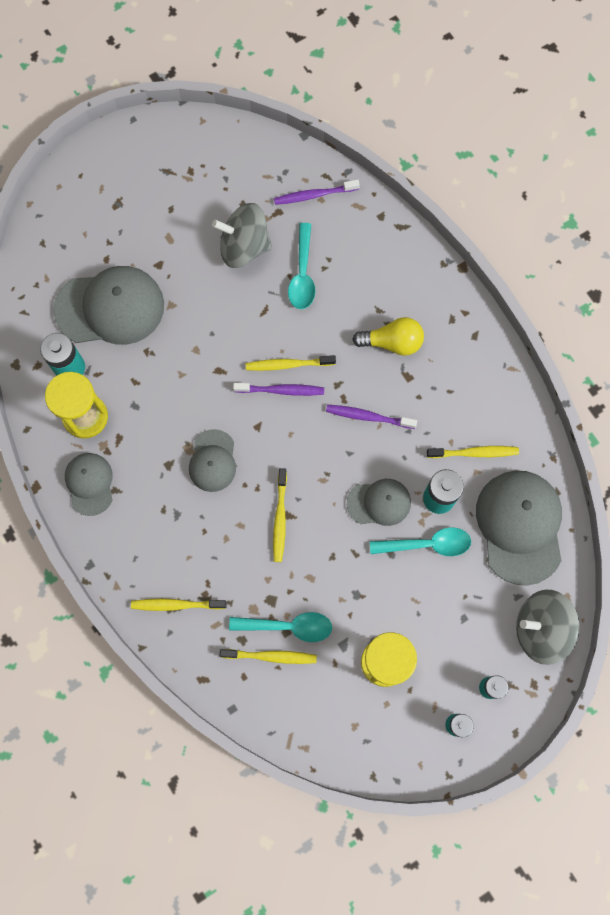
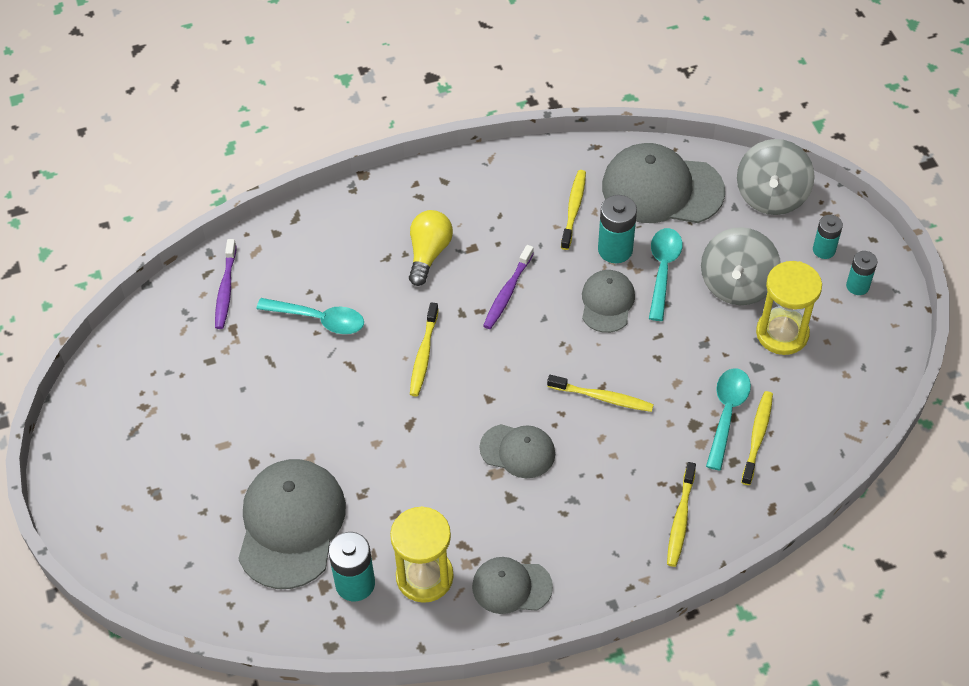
camera: 75 degrees left, 20 degrees down
(244, 247) = (264, 370): grey spinning top -> grey spinning top (737, 284)
(281, 390) = (452, 367): purple toothbrush -> none

